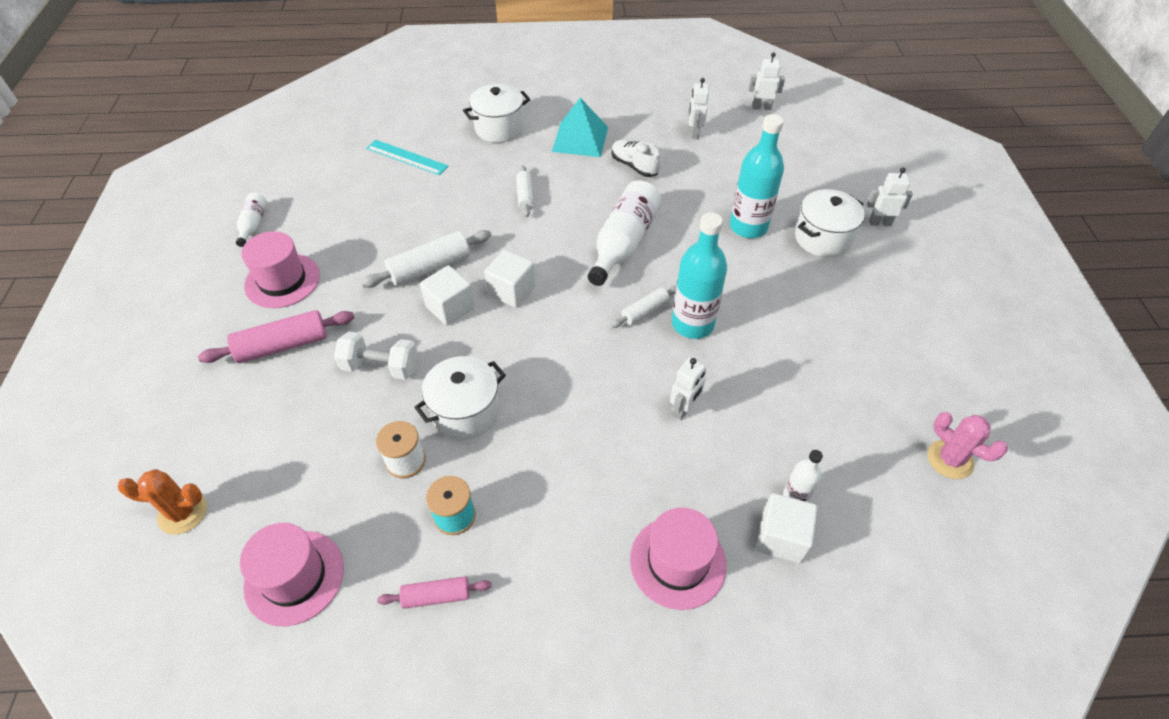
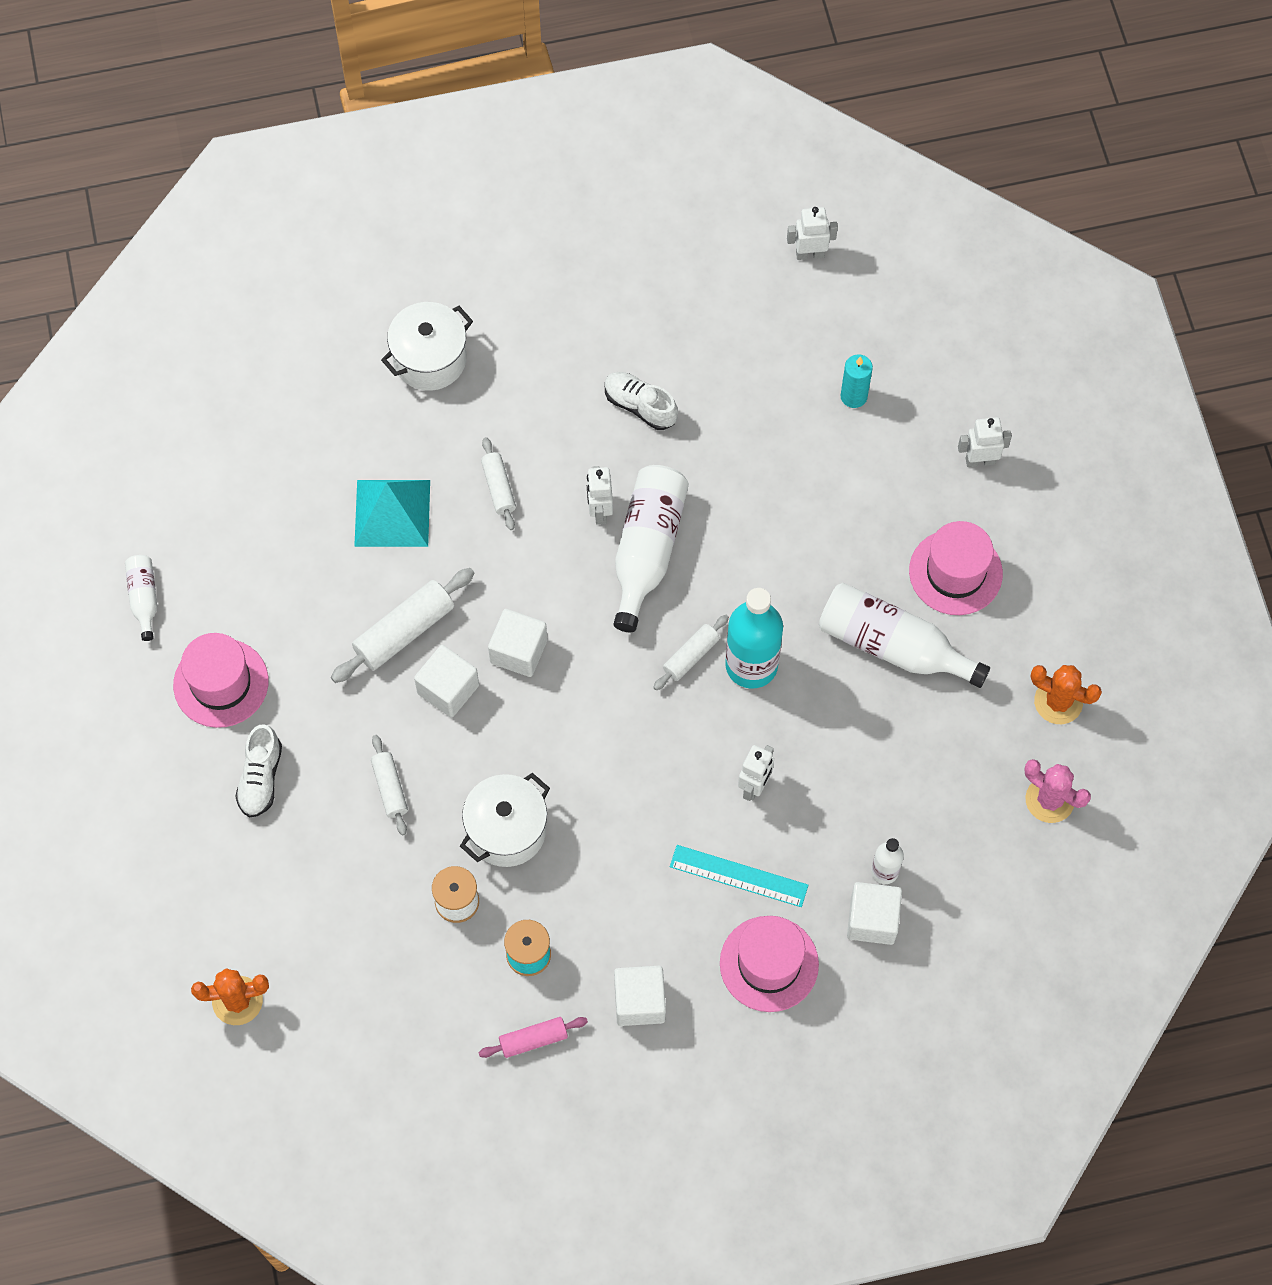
camera: 10 degrees left, 15 degrees up
(283, 345) = (261, 778): pink rolling pin -> white shoe
(294, 577) = (384, 1046): pink hat -> pink hat (955, 572)
(381, 367) = (390, 788): white dumbbell -> white rolling pin
(407, 157) = (312, 440): turquoise ruler -> turquoise ruler (738, 876)
(547, 577) = (639, 1002): none -> white cube
(580, 139) = (553, 364): turquoise pyramid -> turquoise pyramid (392, 513)
(694, 133) = (716, 325): white robot -> white robot (599, 511)
(748, 227) = (807, 495): turquoise bottle -> none
(786, 178) = (853, 396): none -> turquoise candle
(809, 326) = (892, 646): none -> white bottle
(822, 238) = (905, 500): white pot -> none
(952, 385) = (1058, 702): none -> orange cactus

